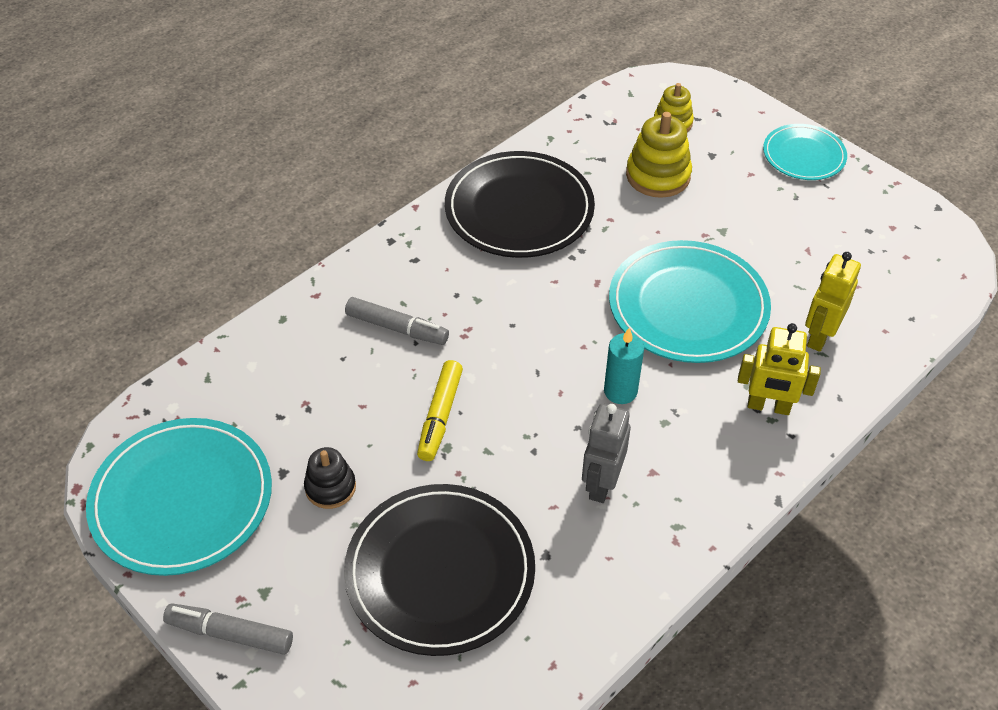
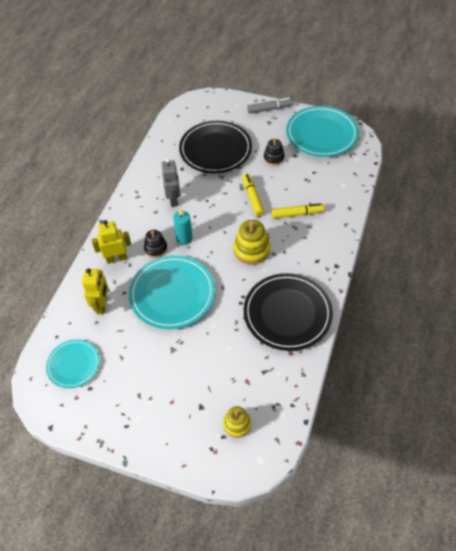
camera: 155 degrees right, 5 degrees up
(382, 348) = (297, 214): none -> yellow marker
(397, 328) = (298, 225): grey marker -> none
(658, 175) = (225, 373): yellow stacking toy -> yellow stacking toy (251, 250)
(684, 395) = (156, 248): none -> black stacking toy
(804, 155) = (143, 434): turquoise plate -> turquoise plate (73, 364)

